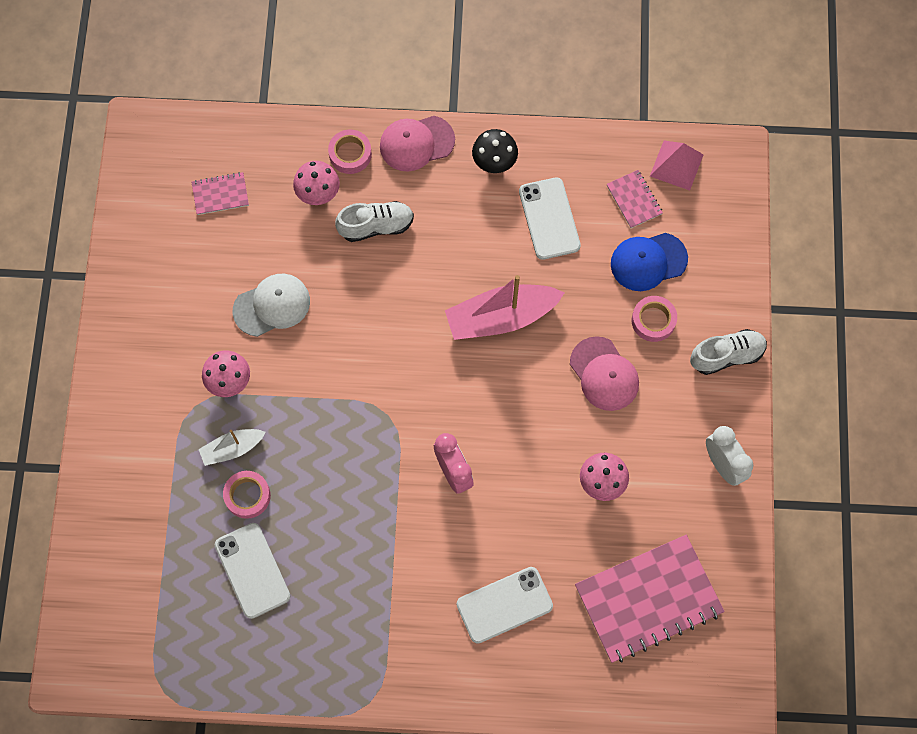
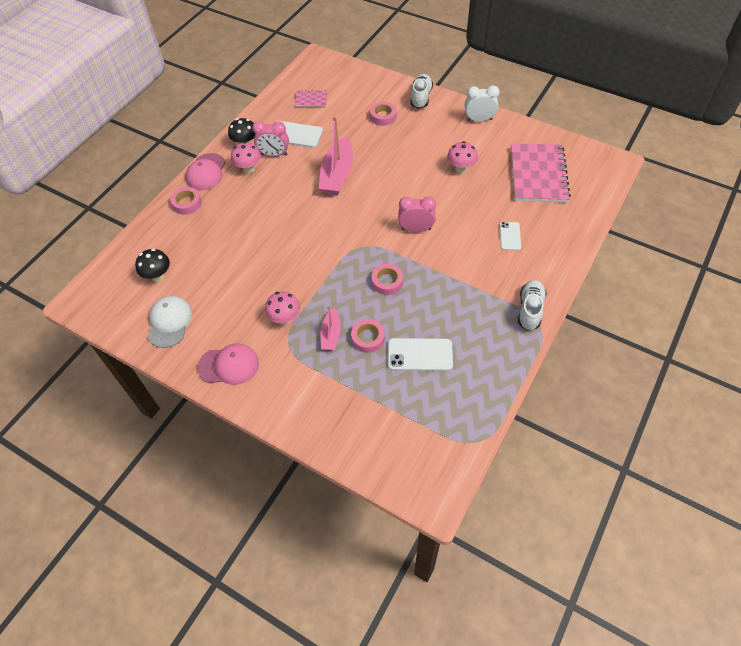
camera: 60 degrees left, 15 degrees down
(220, 194) = (158, 276): pink notebook -> black mushroom
(232, 449) = (331, 334): white boat -> pink boat
(272, 306) = (251, 277): white cap -> white cap (169, 322)
(318, 194) = (199, 227): pink mushroom -> pink mushroom (249, 169)
(345, 477) = (387, 282): none -> pink tape
(376, 226) = (241, 208): white shoe -> white shoe (530, 310)
(495, 212) = (274, 154): none -> pink clock
(504, 605) = (510, 236): white phone -> white phone, size x0.62
(604, 374) = (399, 145): pink cap -> pink cap (229, 365)
(648, 261) = (349, 107): blue cap -> none
(676, 165) = (305, 78): pink pyramid -> none

